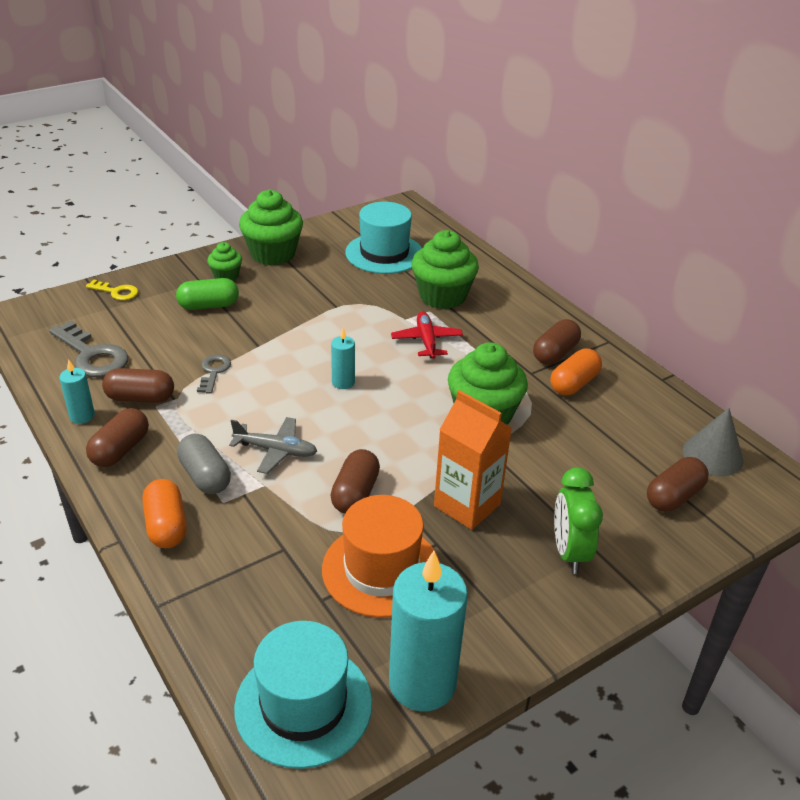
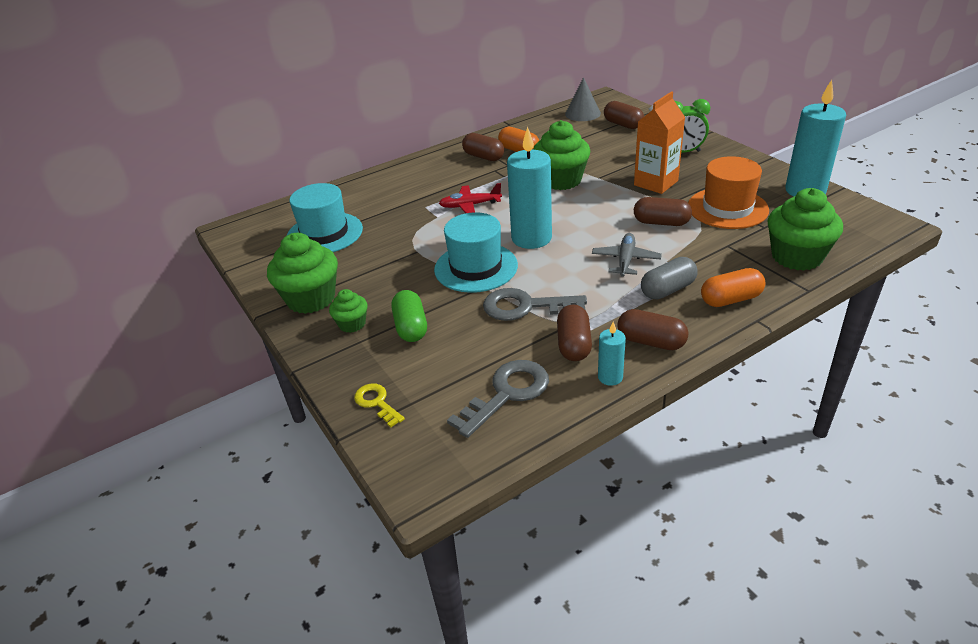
camera: 85 degrees left, 0 degrees up
(116, 292) = (377, 402): yellow key -> yellow key turned 60 degrees counterclockwise
(214, 371) = (525, 306): grey key -> grey key, size x1.75
(303, 705) = (846, 225): turquoise hat -> turquoise hat (476, 267)
(343, 382) = (531, 238): turquoise candle -> turquoise candle, size x2.09
(442, 296) = (403, 202): green cupcake -> green cupcake (796, 257)

